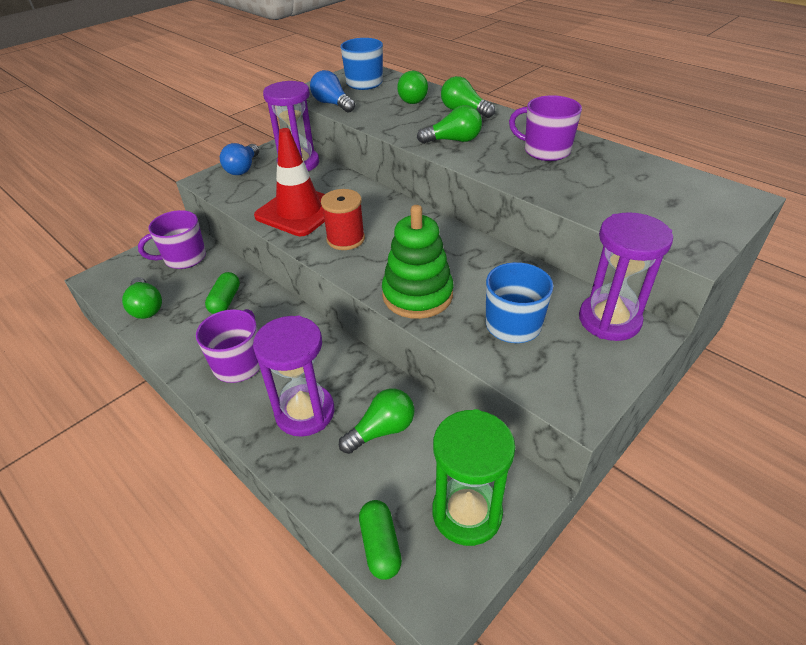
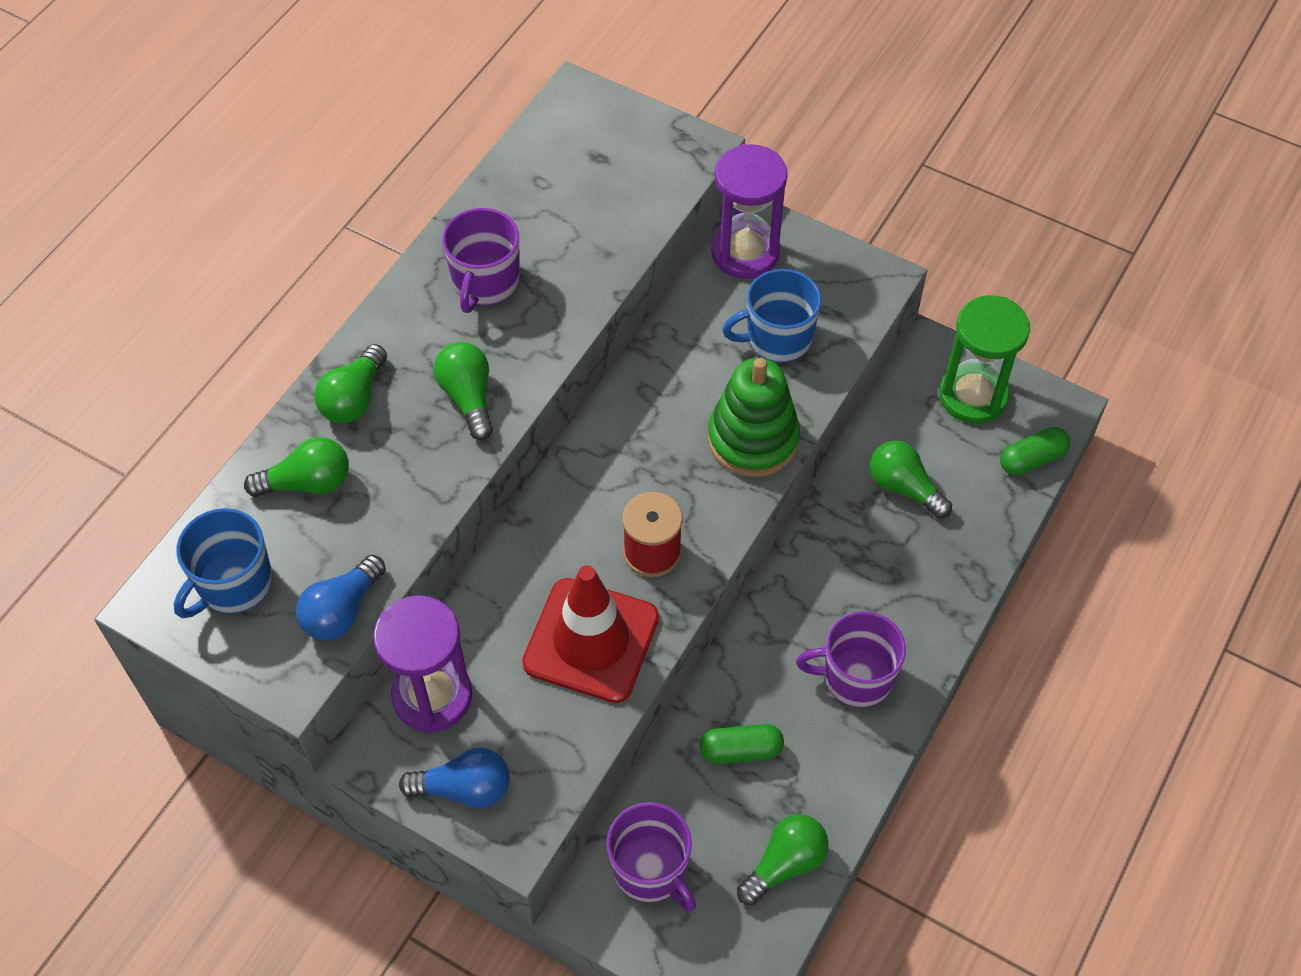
camera: 105 degrees left, 15 degrees up
(305, 412) = (906, 572): purple hourglass -> none

